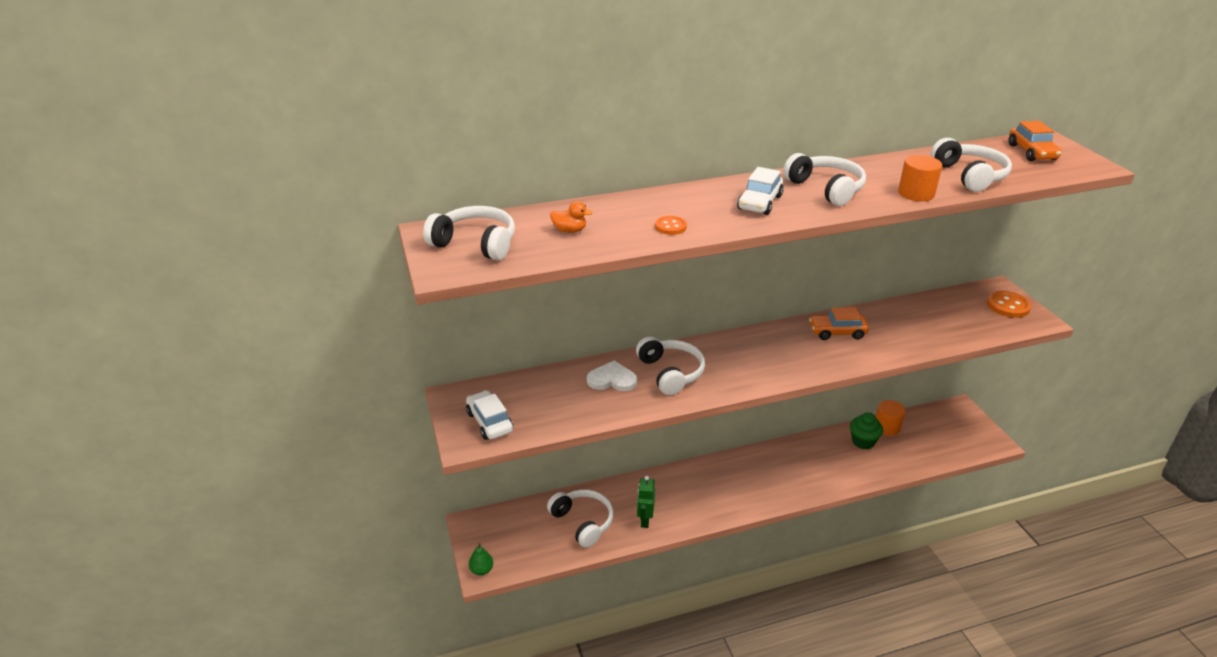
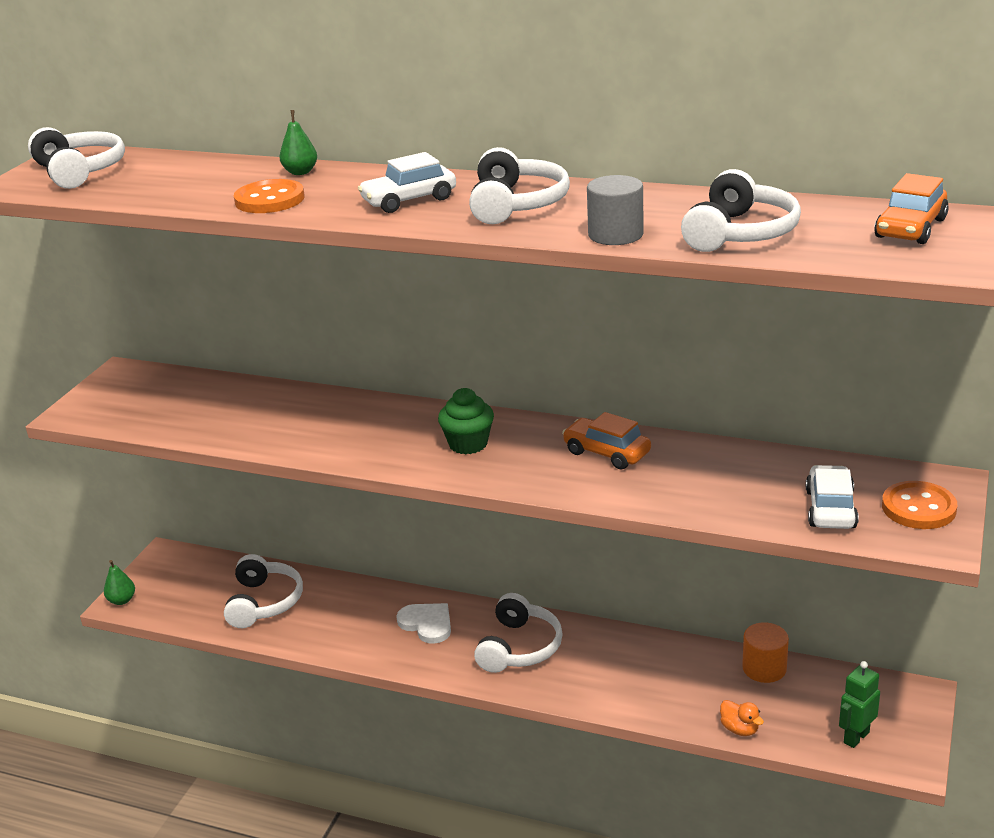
camera: 40 degrees right, 5 degrees down
(489, 422) = (115, 404): white car -> white car (830, 509)
(569, 230) = (175, 180): orange duck -> orange duck (739, 729)
(612, 379) = (279, 409): white heart -> white heart (427, 624)
(645, 520) = (325, 631): green robot -> green robot (856, 737)
(647, 201) = (300, 172): none -> green pear
(670, 226) = (269, 199): orange button -> orange button, size x1.67
(670, 373) = (345, 424): white headphones -> white headphones (519, 647)
(863, 441) = (703, 670): green cupcake -> green cupcake (468, 444)
(916, 193) = (615, 235): orange cylinder -> grey cylinder

